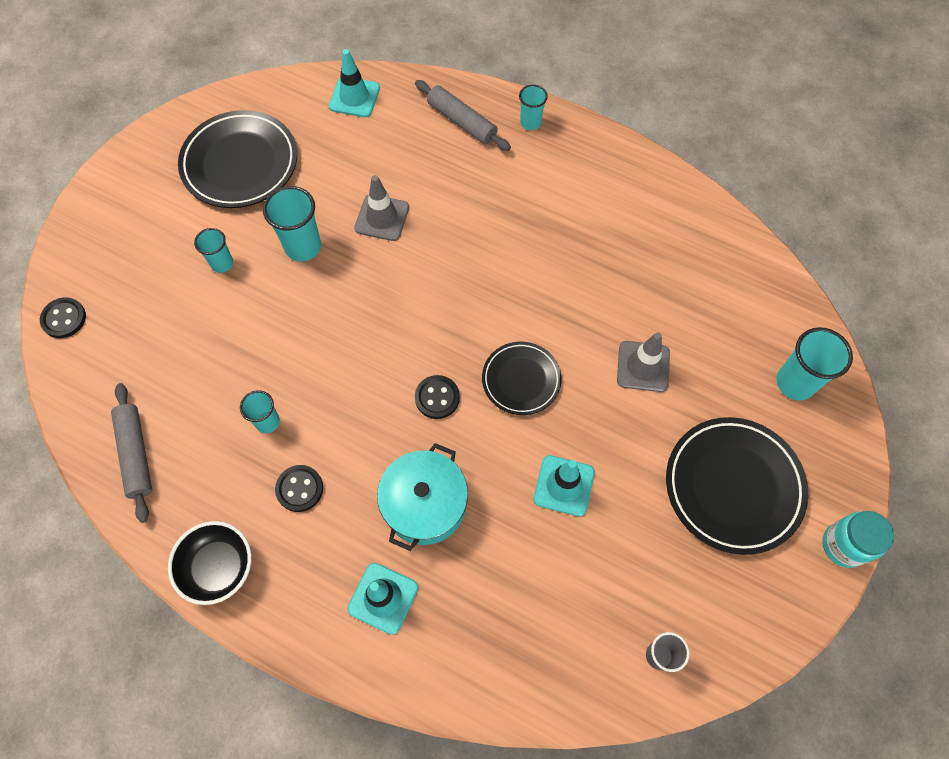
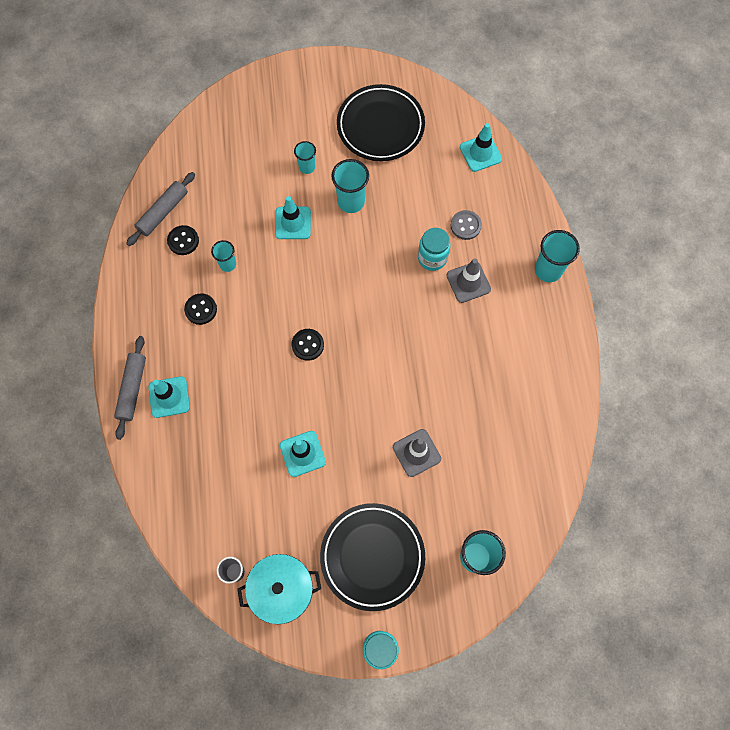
camera: 55 degrees right, 5 degrees up
(64, 319) = (213, 115): black button -> black button (183, 241)
(218, 567) = (130, 300): black bowl -> none
(277, 320) = (293, 223): none -> turquoise traffic cone
(382, 218) = (405, 231): grey traffic cone -> grey traffic cone (468, 282)
(423, 160) = (465, 225): none -> grey button
(425, 504) = (237, 382): turquoise pot -> turquoise pot (282, 590)
(434, 213) = (432, 258): none -> turquoise jar
(462, 121) = (514, 228): grey rolling pin -> grey rolling pin (132, 389)
(521, 380) = (354, 385): black plate -> none
(530, 123) = (548, 270): turquoise cup -> turquoise cup, size x1.64

